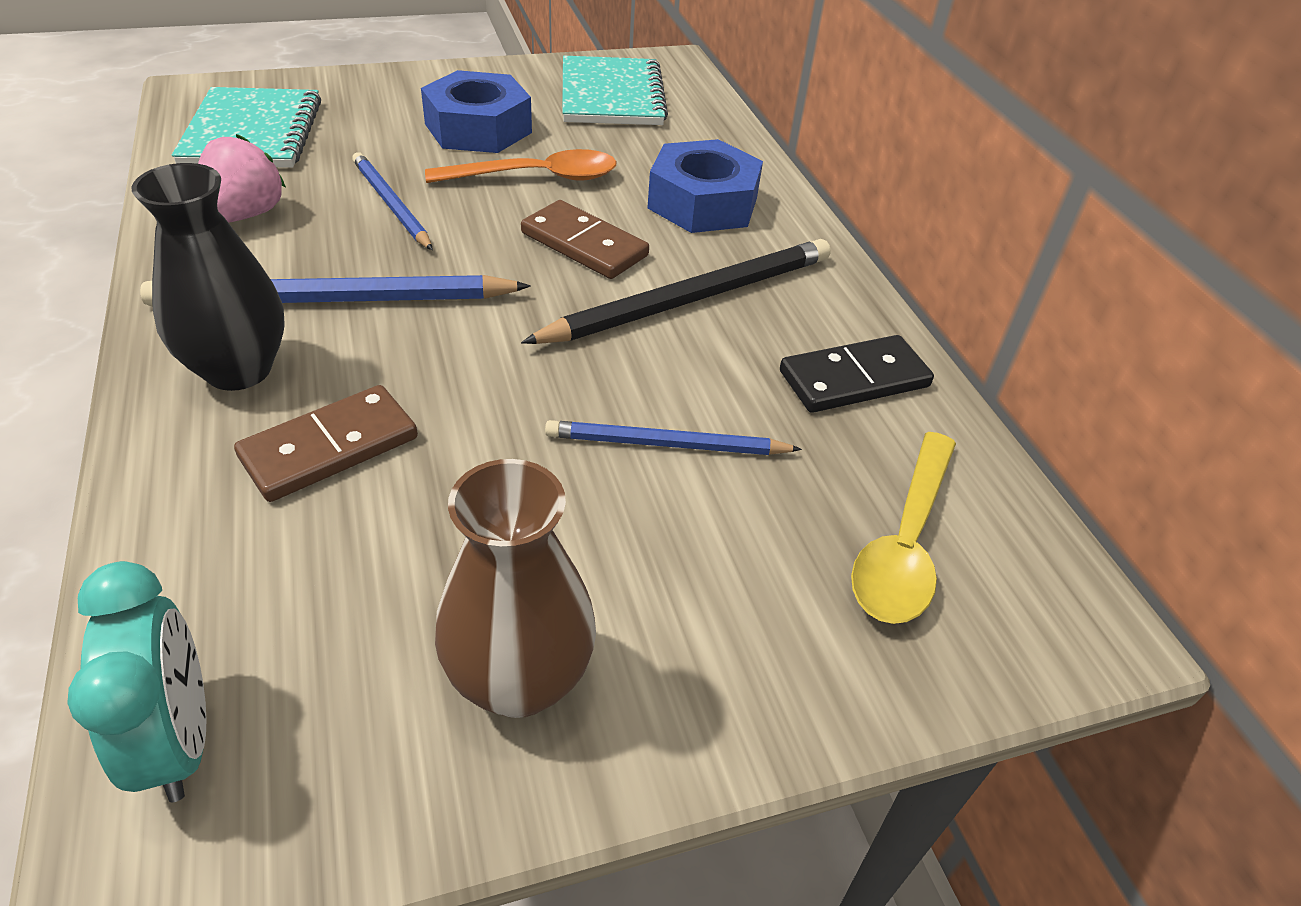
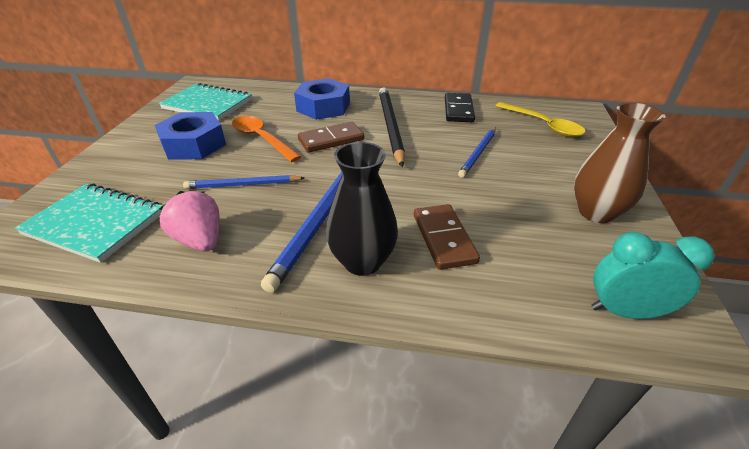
camera: 60 degrees left, 5 degrees down
(536, 177) = (261, 139): orange spoon -> orange spoon turned 60 degrees counterclockwise

